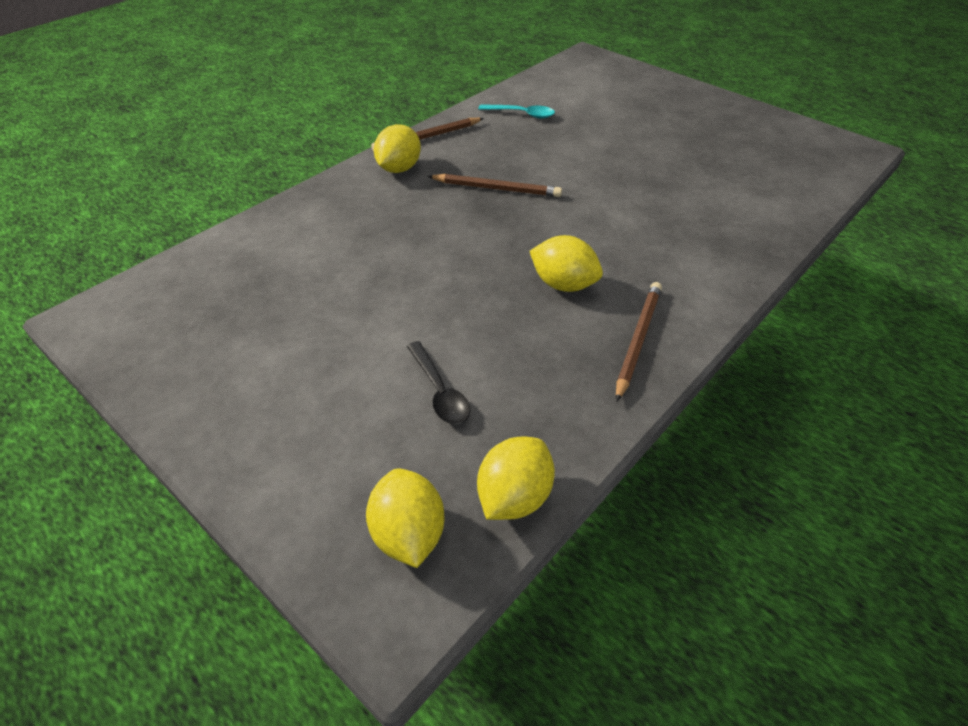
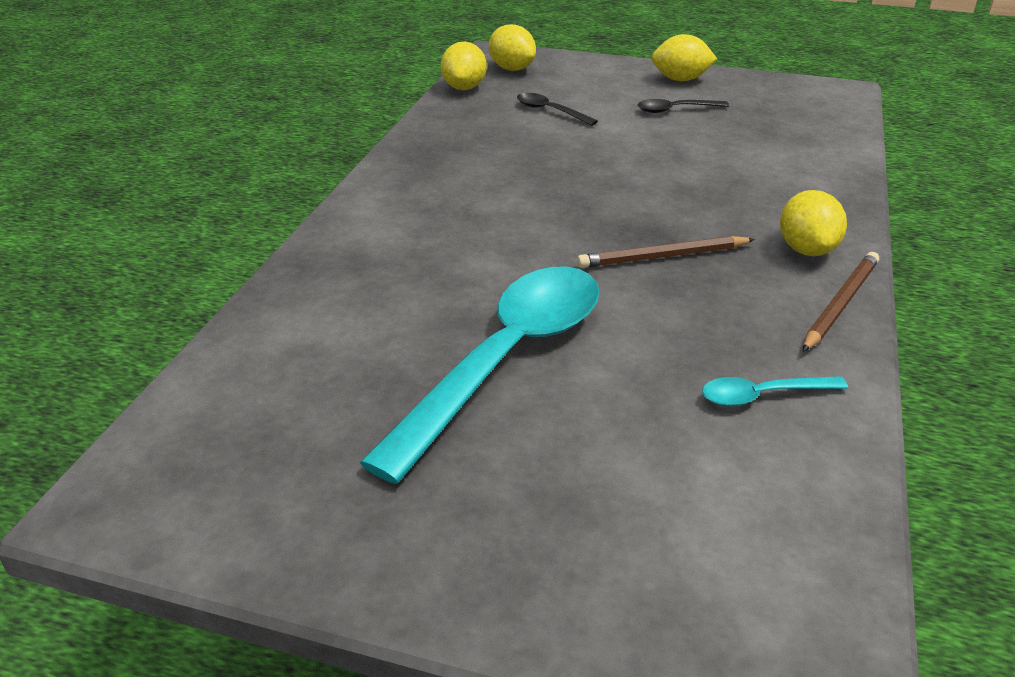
camera: 155 degrees right, 10 degrees down
(301, 343) = (675, 110): none -> black spoon
(563, 284) = (509, 186): yellow lemon -> yellow lemon (680, 79)
(638, 340) = (419, 165): brown pencil -> none
(641, 158) = (506, 360): none -> turquoise spoon

